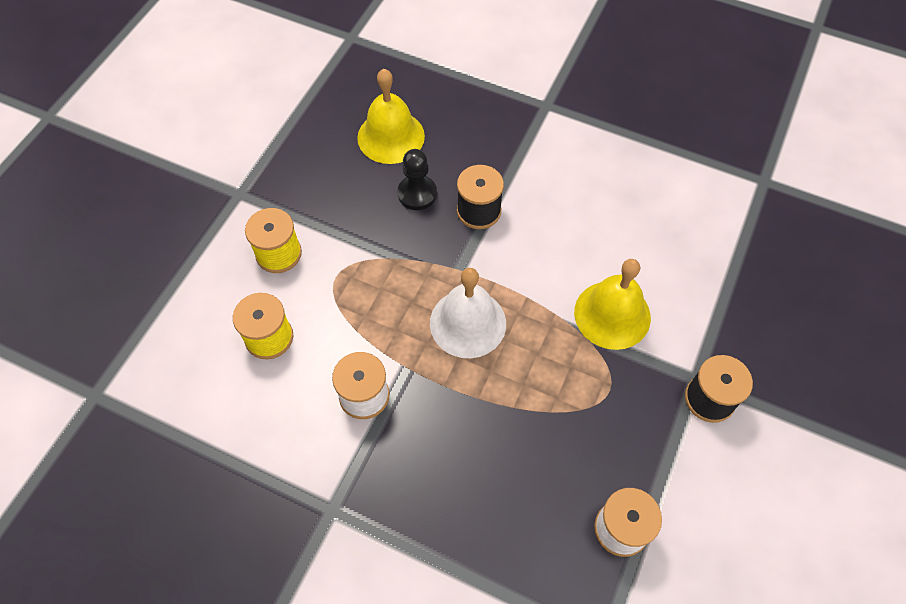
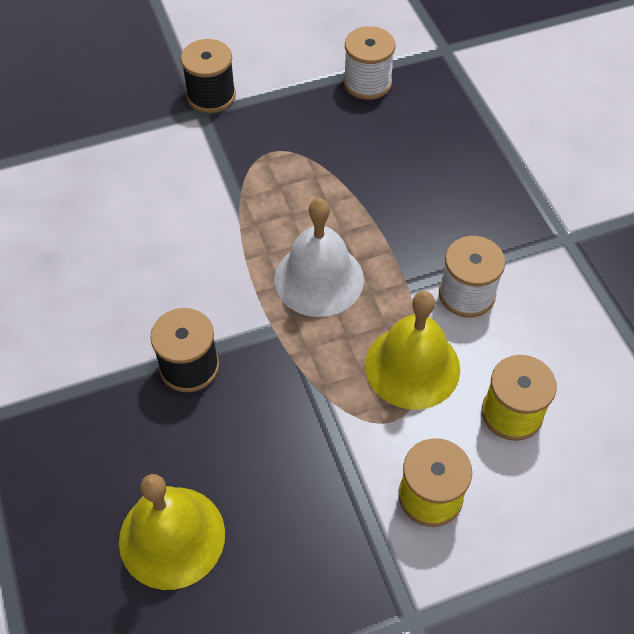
camera: 135 degrees left, 5 degrees down
(417, 193) = (224, 438): black pawn -> none
(612, 314) = (198, 192): yellow bell -> yellow bell (412, 367)

